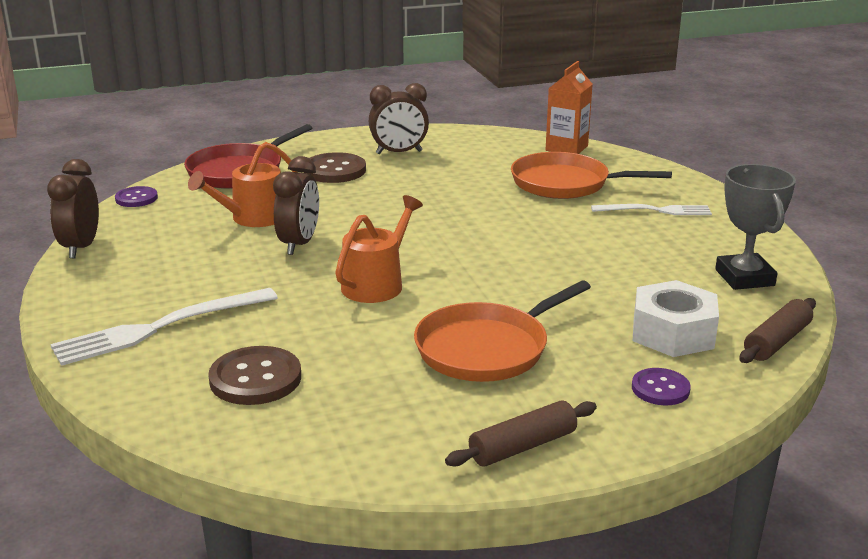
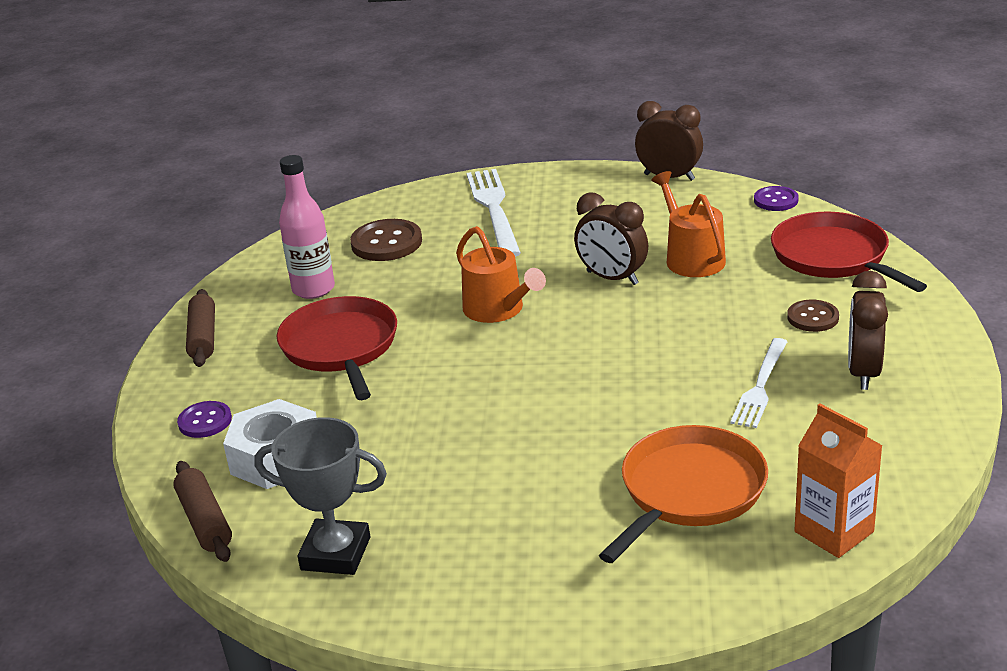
camera: 115 degrees right, 5 degrees up
(334, 170) = (813, 317): brown button -> brown button, size x0.62
(381, 399) = (313, 289): none -> pink bottle
(487, 348) = (341, 347): orange pan -> red pan
(656, 210) = (556, 547): white fork -> white fork (760, 386)

